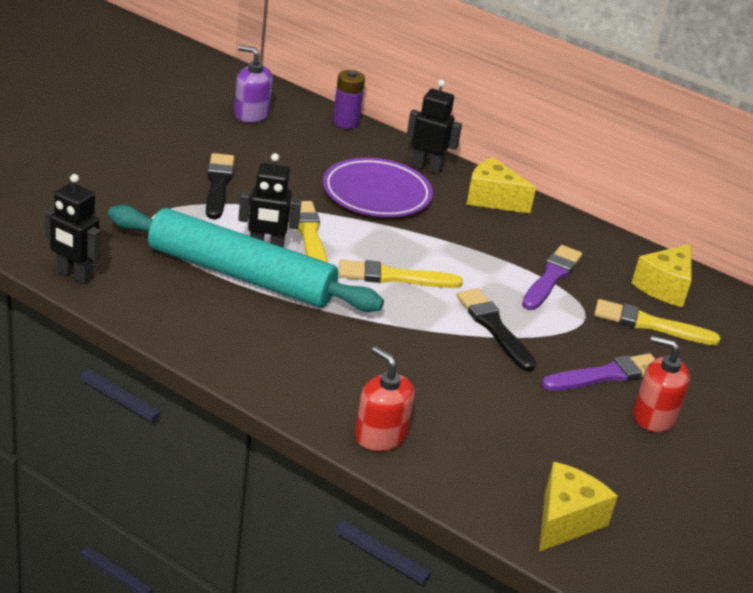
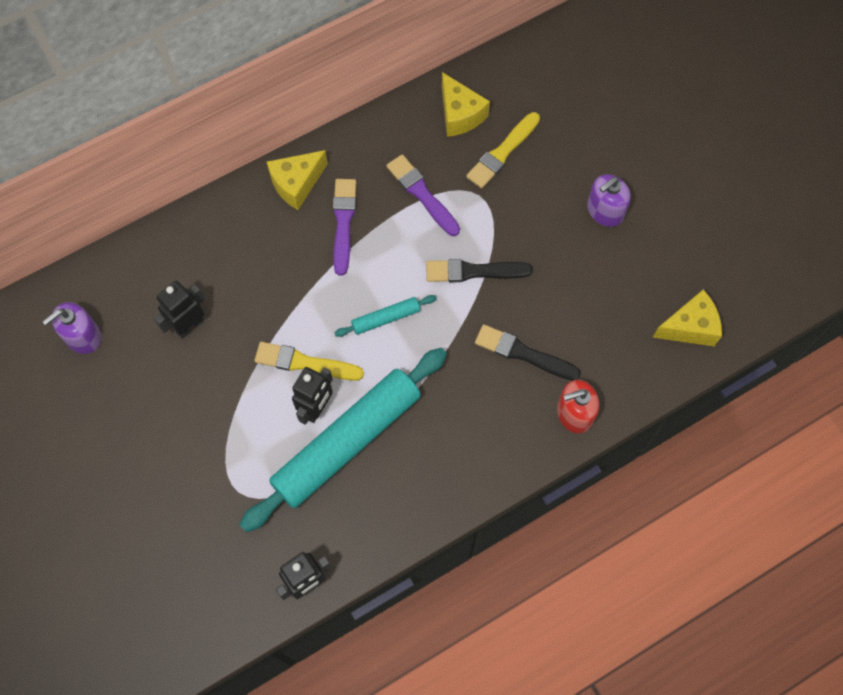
camera: 60 degrees left, 35 degrees up
(218, 185) = (201, 412): black brush -> black brush (523, 353)
(345, 122) = (126, 254): purple battery -> none
(376, 193) = (258, 278): purple plate -> none
(394, 277) = (386, 318): yellow brush -> turquoise rolling pin
(427, 167) = (229, 216): black robot -> black robot (189, 325)
(565, 520) = (690, 327): yellow cheese -> yellow cheese turned 105 degrees clockwise
(606, 375) = (551, 218): purple brush -> purple brush (343, 222)
(653, 416) = (605, 211): red soap dispenser -> purple soap dispenser

